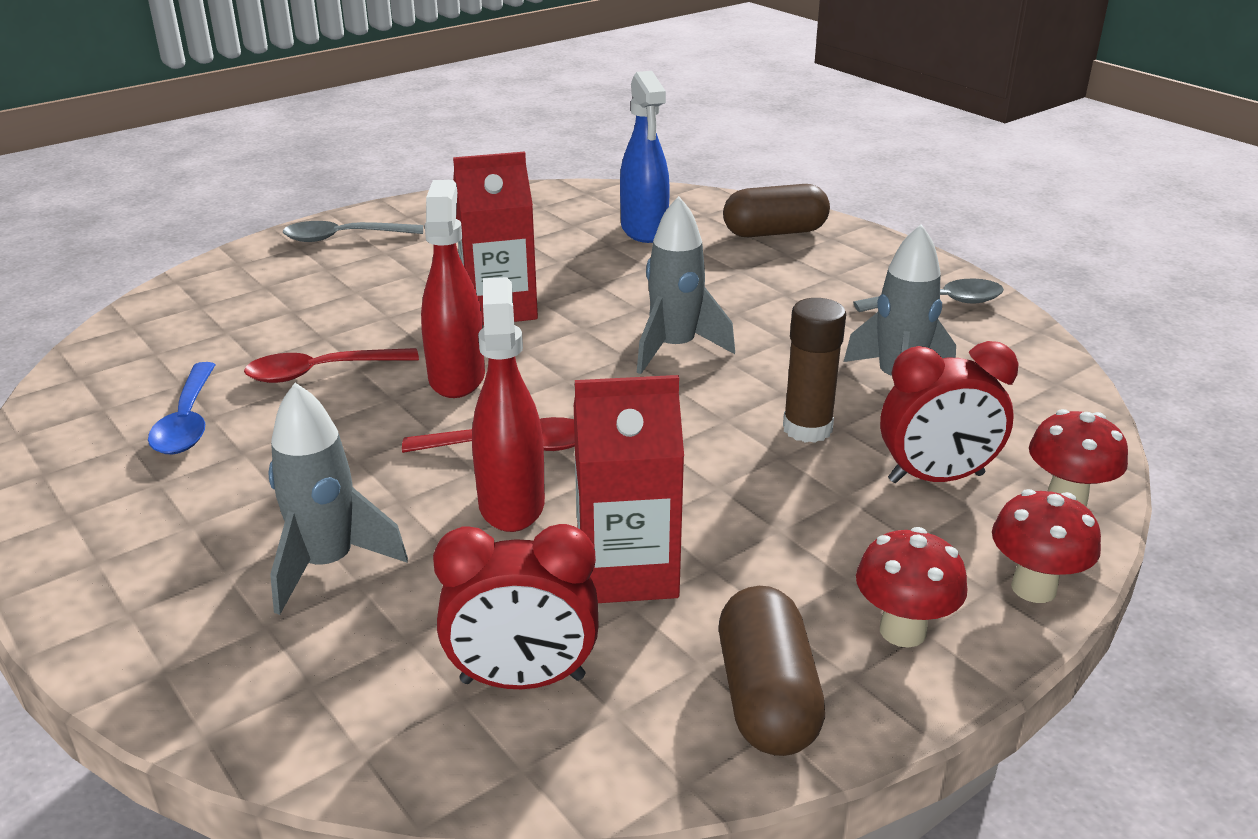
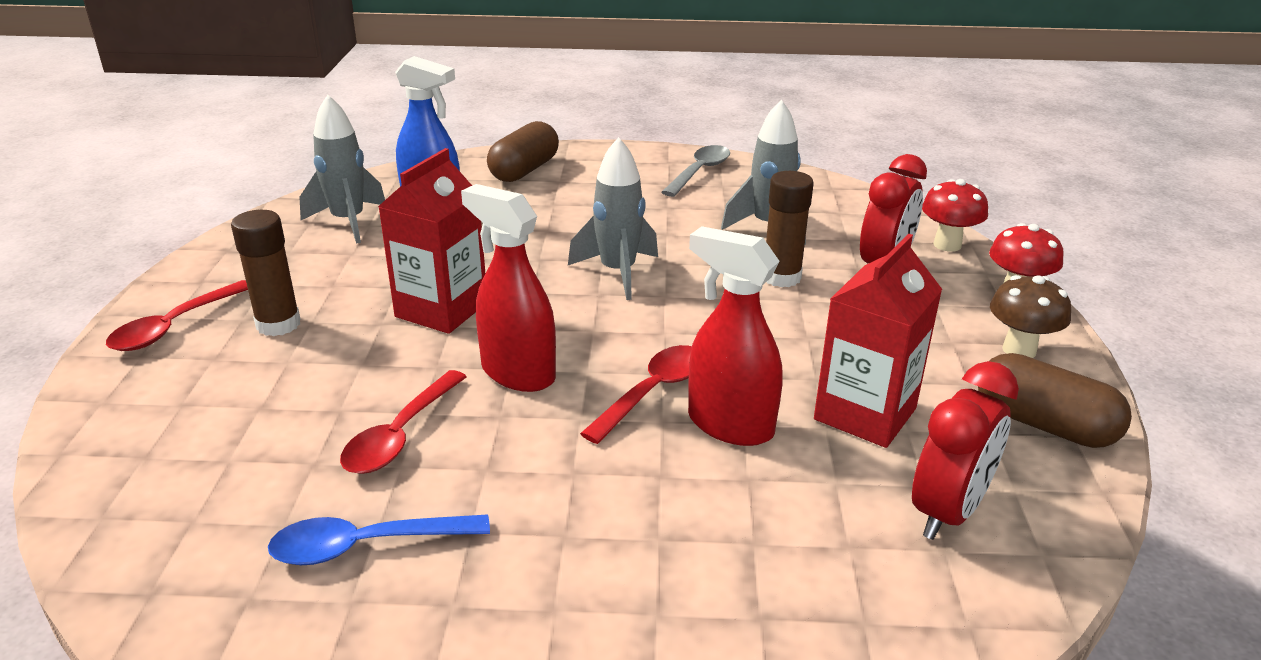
camera: 50 degrees left, 0 degrees up
(188, 421) = (366, 546): blue spoon -> blue spoon turned 135 degrees clockwise
(328, 565) = (710, 549): grey rocket -> grey rocket (348, 222)
(344, 238) = (174, 326): grey spoon -> red spoon
(394, 265) = (278, 324): none -> brown glue stick
(902, 631) = (1019, 350): red mushroom -> brown mushroom

